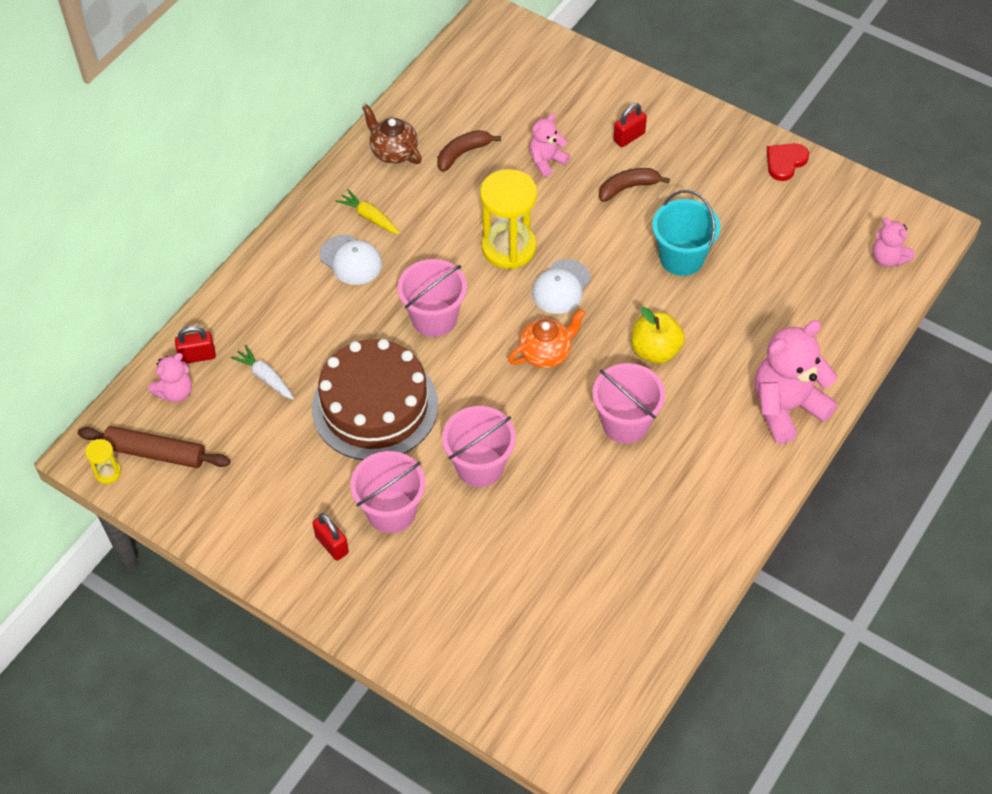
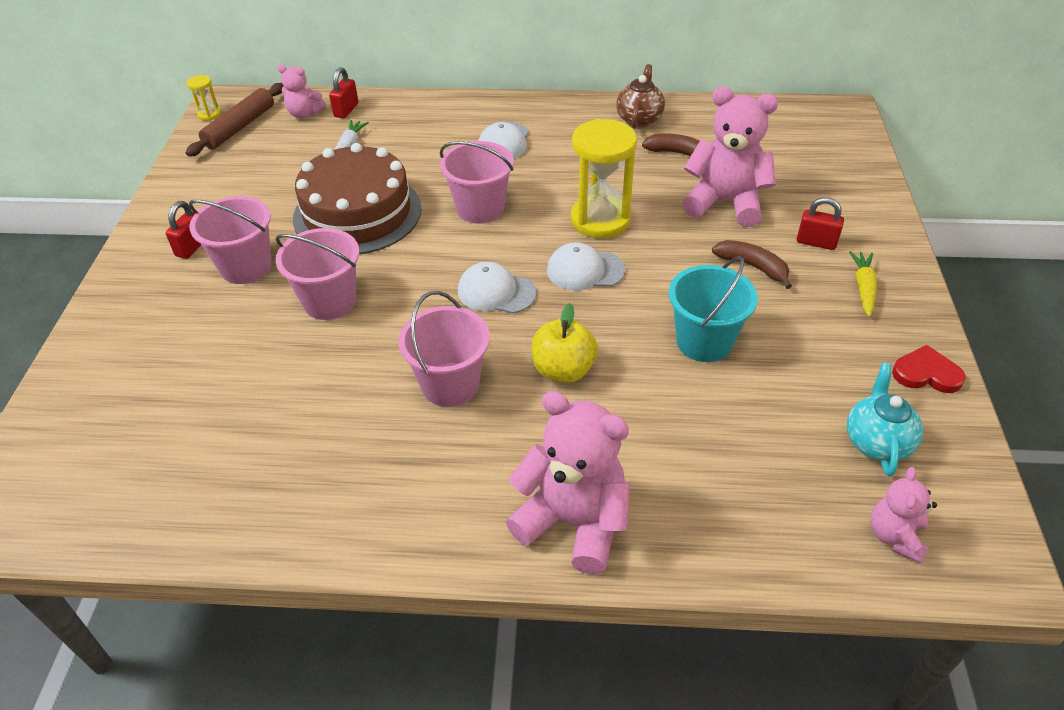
camera: 60 degrees right, 10 degrees down
(155, 452) = (240, 127): brown rolling pin -> brown rolling pin turned 45 degrees clockwise
(197, 356) = (346, 110): red padlock -> red padlock turned 60 degrees clockwise
(370, 217) = (558, 134): yellow carrot -> yellow carrot (863, 288)
(546, 161) = (725, 203): pink teddy bear -> pink teddy bear, size x1.88
(546, 353) = (496, 292): orange teapot -> white cap
(820, 222) = (876, 442): none -> turquoise teapot

